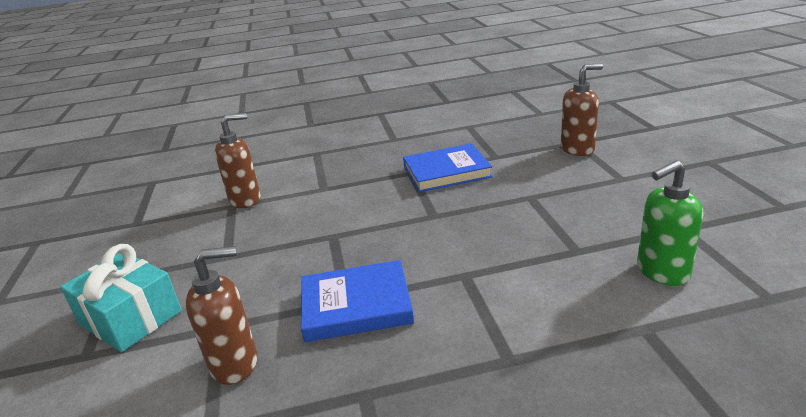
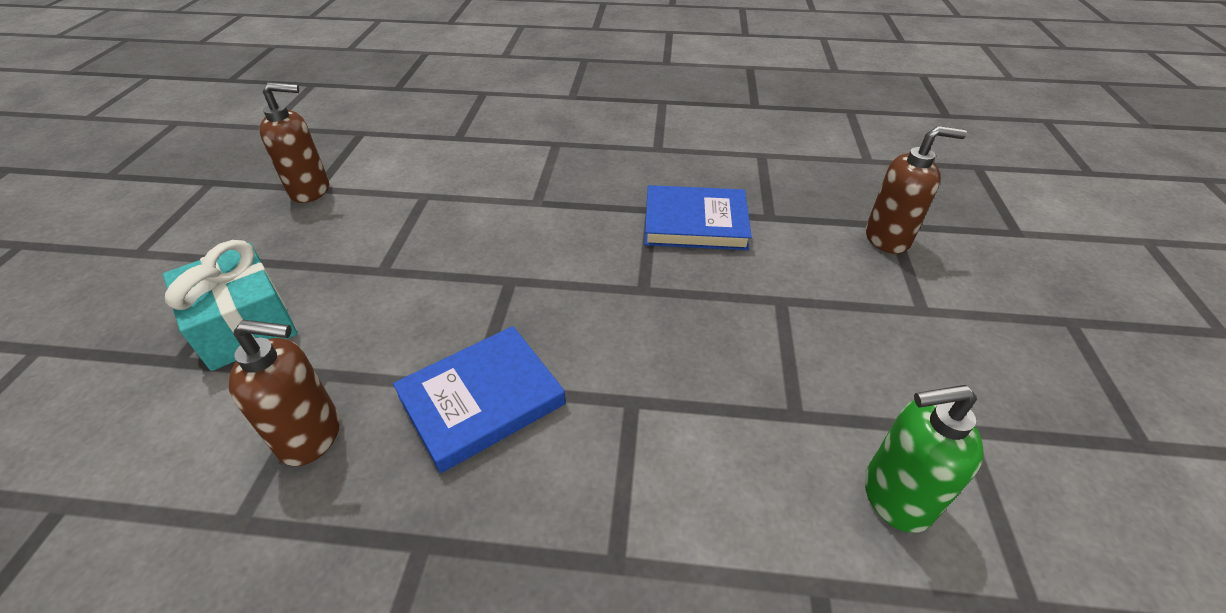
camera: 15 degrees right, 15 degrees up
(246, 200) = (443, 191): brown soap dispenser -> brown soap dispenser (310, 190)
(356, 305) = (482, 400): blue book -> blue book turned 45 degrees counterclockwise

